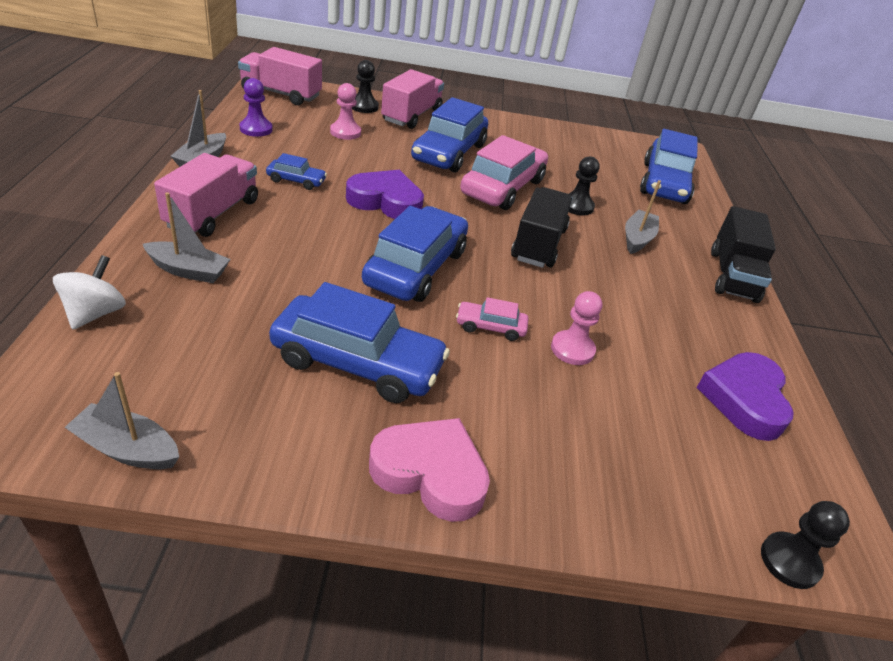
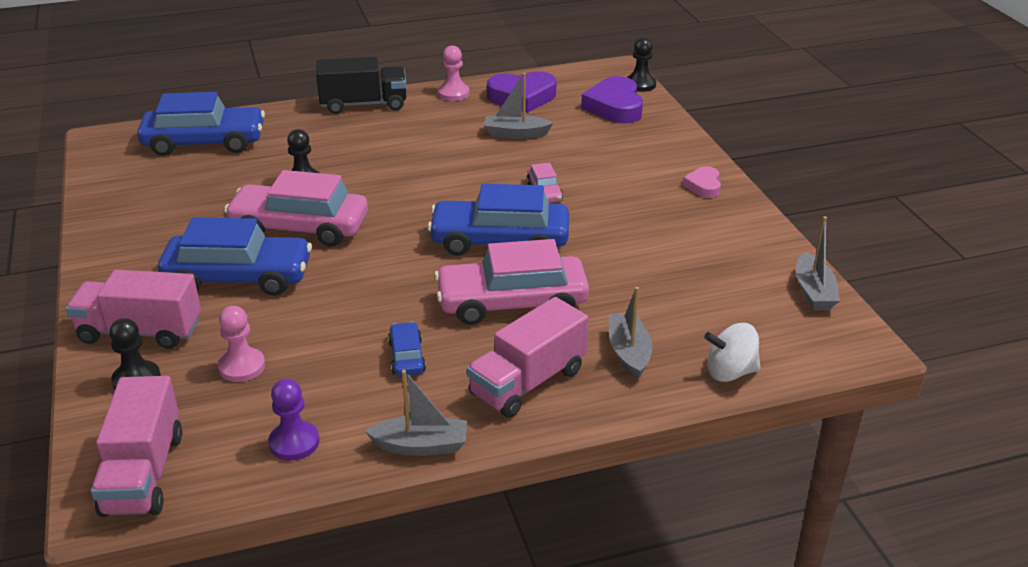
camera: 105 degrees left, 5 degrees down
(213, 214) = (527, 382): pink truck -> pink truck turned 45 degrees counterclockwise
(317, 241) = (512, 303): none -> pink car
(357, 363) = (644, 235): blue car -> none
(386, 201) = (397, 287): purple heart -> purple heart (615, 107)
(430, 473) = (703, 186): pink heart -> pink heart, size x0.56
(538, 244) = (399, 191): black truck -> none
(572, 349) = (535, 157): pink pawn -> pink pawn (453, 93)
(637, 239) = (341, 147): grey boat -> grey boat (515, 134)

